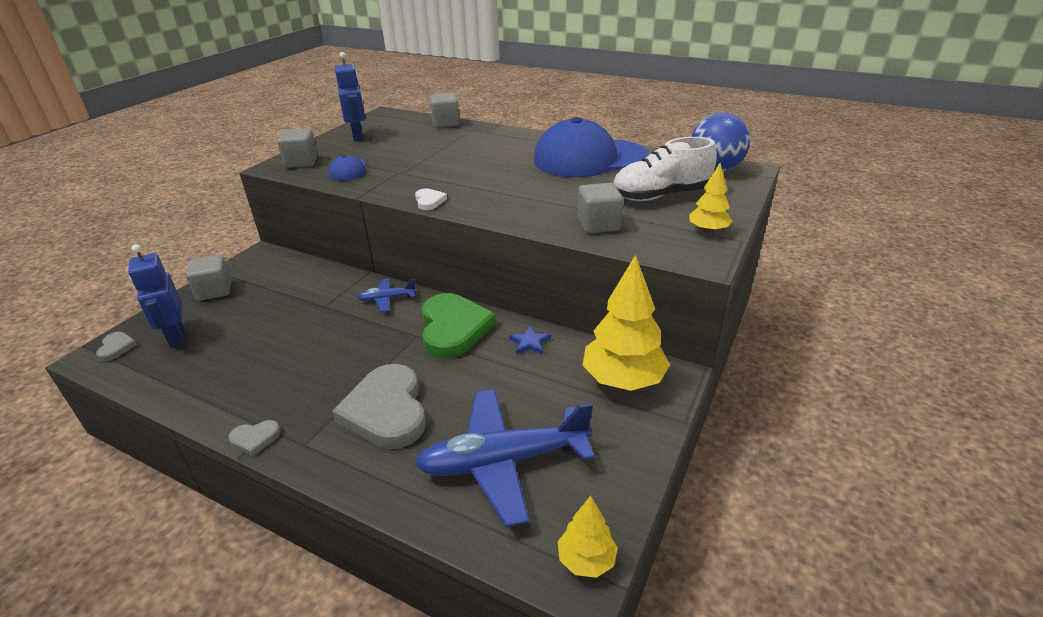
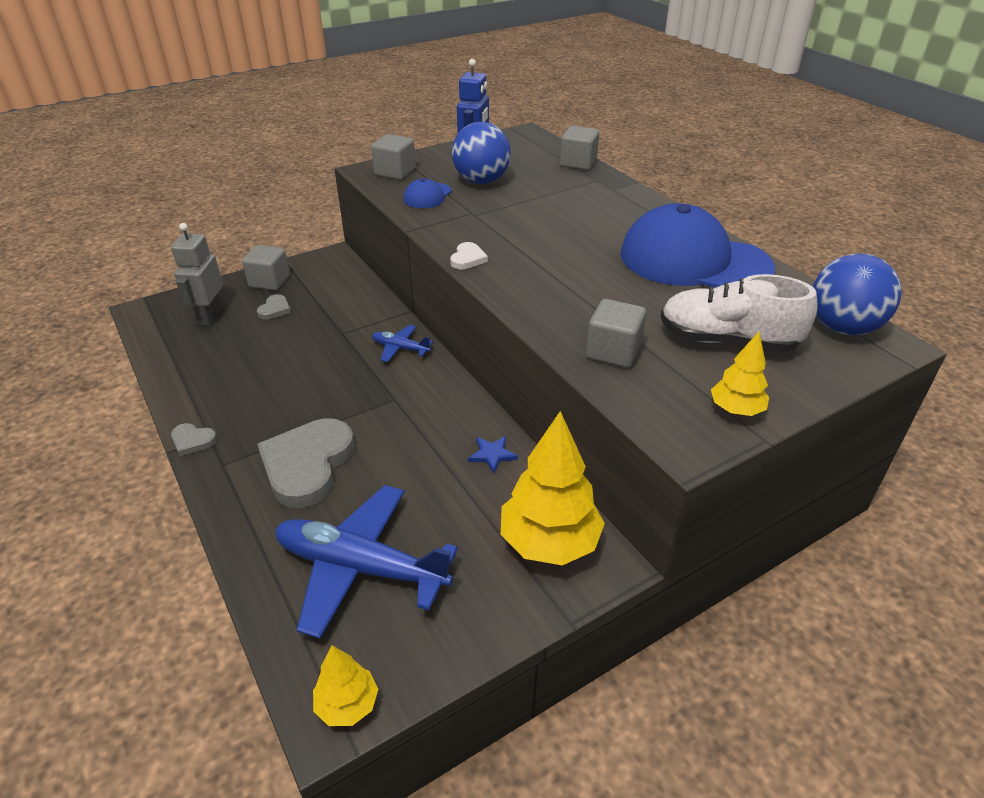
camera: 30 degrees right, 5 degrees up
(116, 348) = (163, 309): grey heart -> grey heart (274, 309)
(176, 336) = (210, 316): blue robot -> grey robot
(383, 150) = (481, 181): none -> blue ball
(453, 329) = (433, 406): green heart -> none

